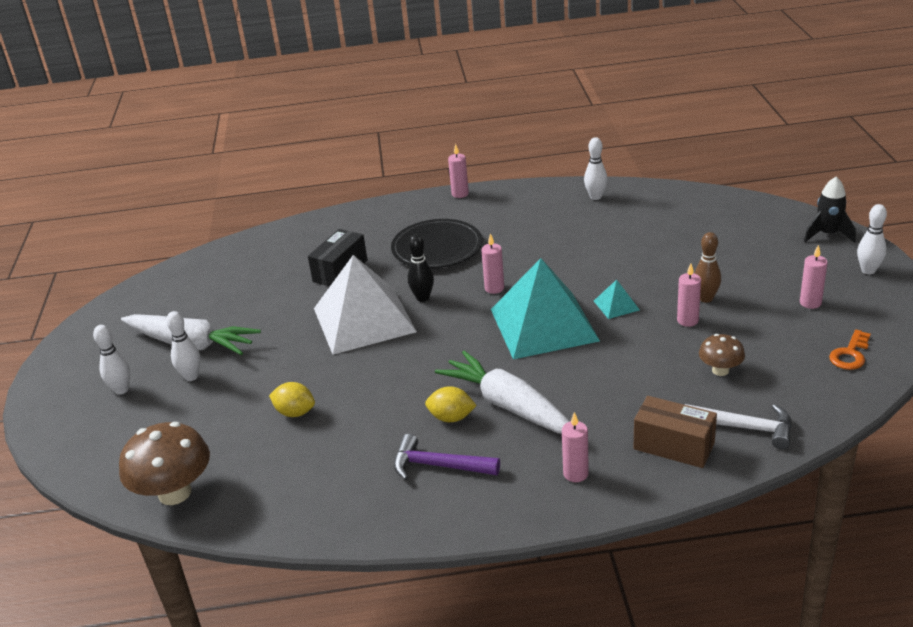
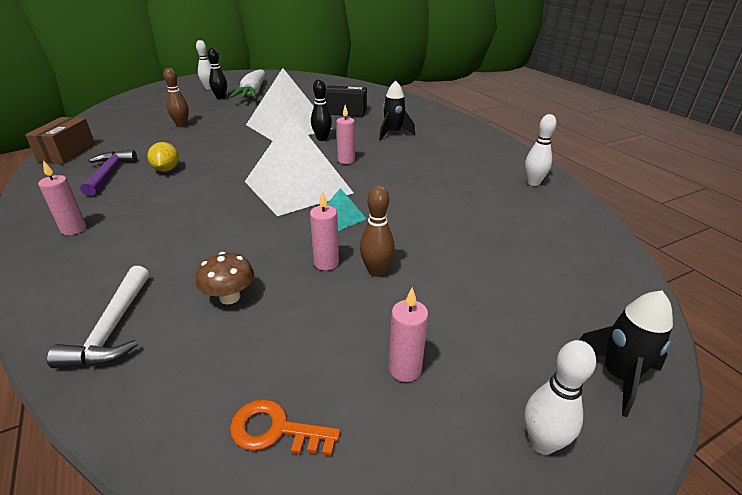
camera: 65 degrees right, 0 degrees up
(175, 493) = (112, 112): brown mushroom -> none
(191, 376) = (221, 98): white bowling pin -> black bowling pin
(295, 412) = (182, 125): yellow lemon -> brown bowling pin
(437, 248) = (393, 133): black plate -> black rocket
(460, 194) = (479, 130): pink candle -> none
(509, 406) = (178, 188): white carrot -> none
(543, 324) = (298, 187): turquoise pyramid -> white pyramid
(673, 446) = (95, 279): brown box -> brown box (67, 153)

